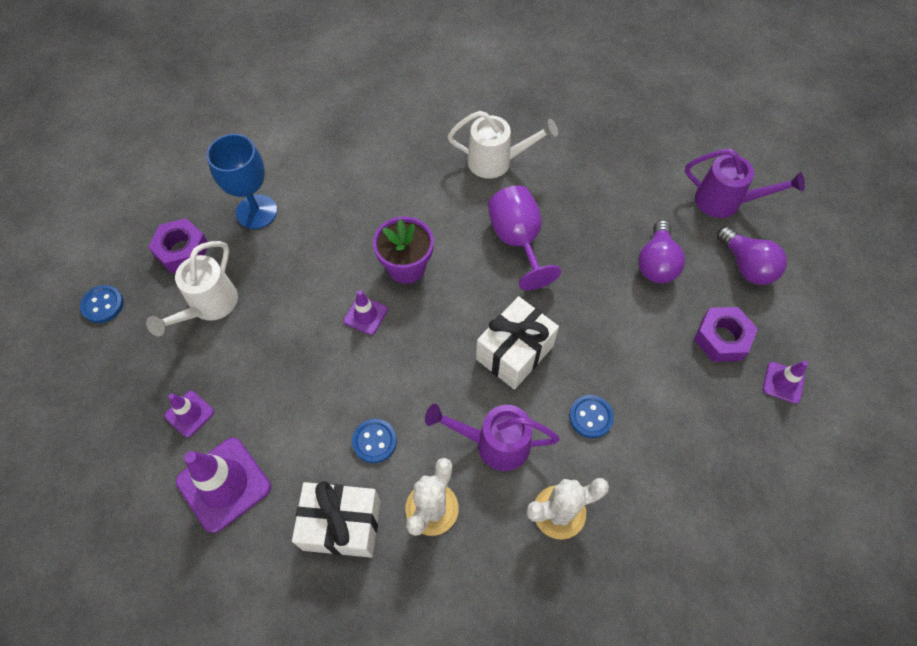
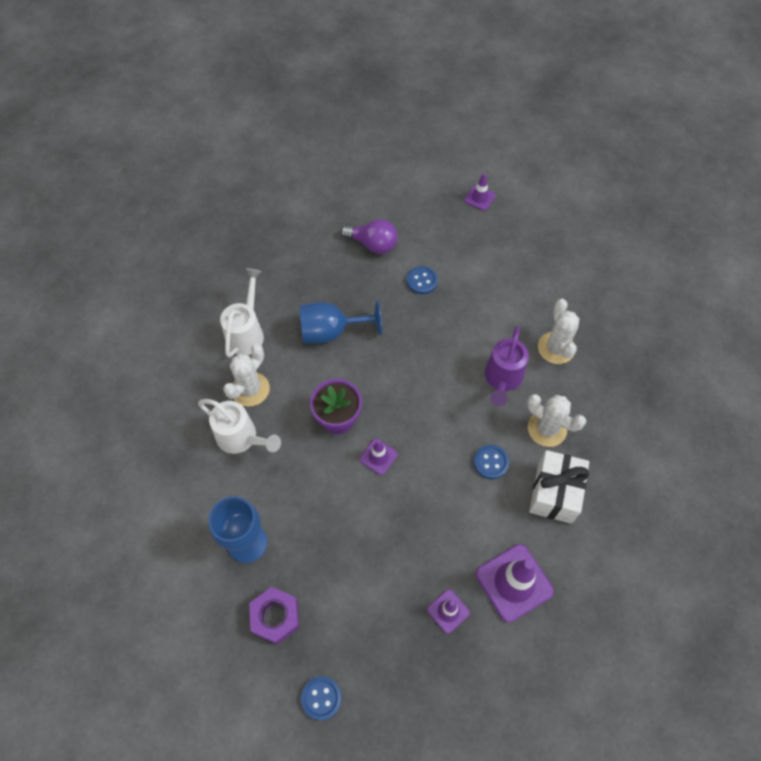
camera: 80 degrees left, 0 degrees up
(209, 306) = (343, 591): white watering can -> white watering can (241, 438)
(427, 179) = (250, 389): none -> white cactus
(514, 353) = (431, 352): white gift -> none
(517, 240) = (331, 331): purple goblet -> blue goblet
(590, 417) = (489, 314): blue button -> blue button (422, 281)
(721, 338) = (441, 222): purple nut -> none
(725, 202) = (329, 188): purple watering can -> none
(746, 266) = (387, 191): purple light bulb -> none

